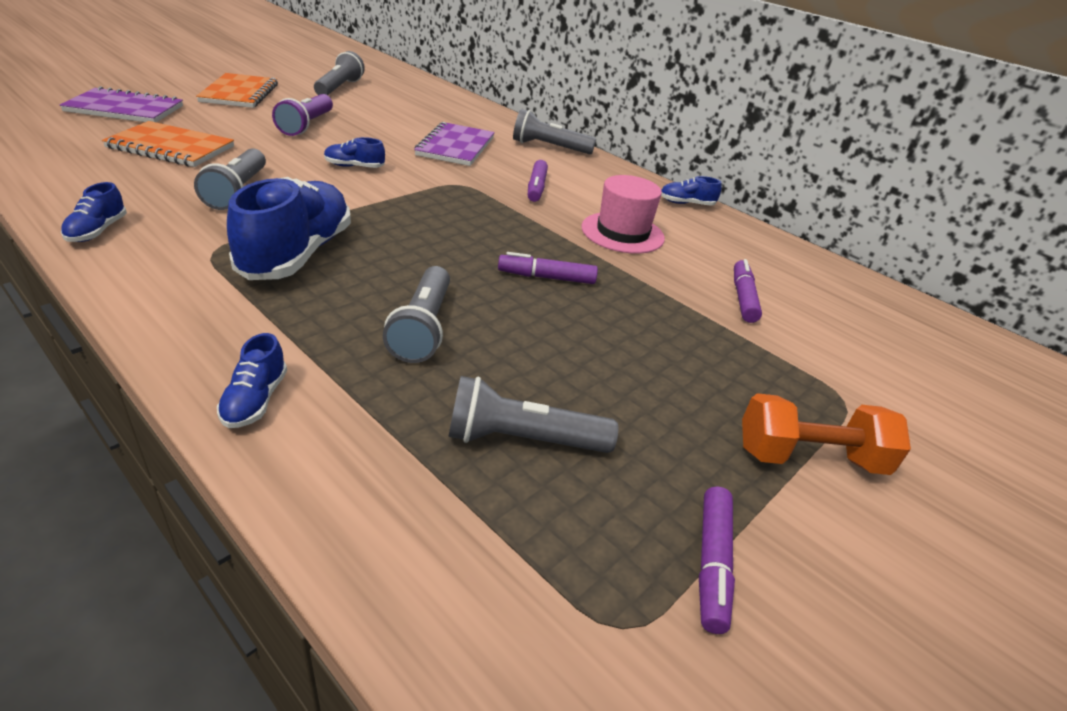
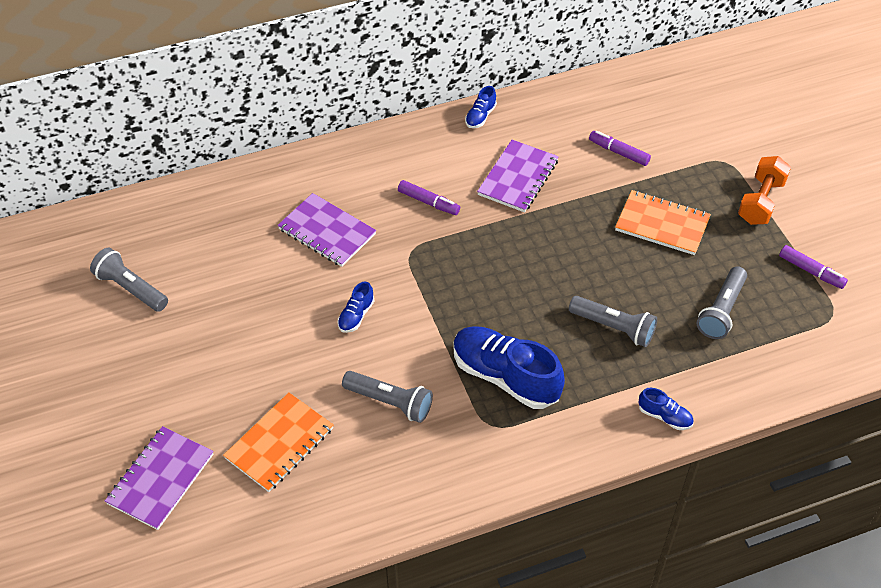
camera: 60 degrees left, 15 degrees up
(97, 231) = (442, 492): blue shoe -> none
(240, 93) = (130, 379): orange notebook -> orange notebook (662, 224)
(306, 125) = (244, 335): purple flashlight -> none
(546, 277) = (570, 246): purple marker -> none
(549, 147) = (344, 163): grey flashlight -> none
(622, 233) = (518, 178): pink hat -> purple notebook

